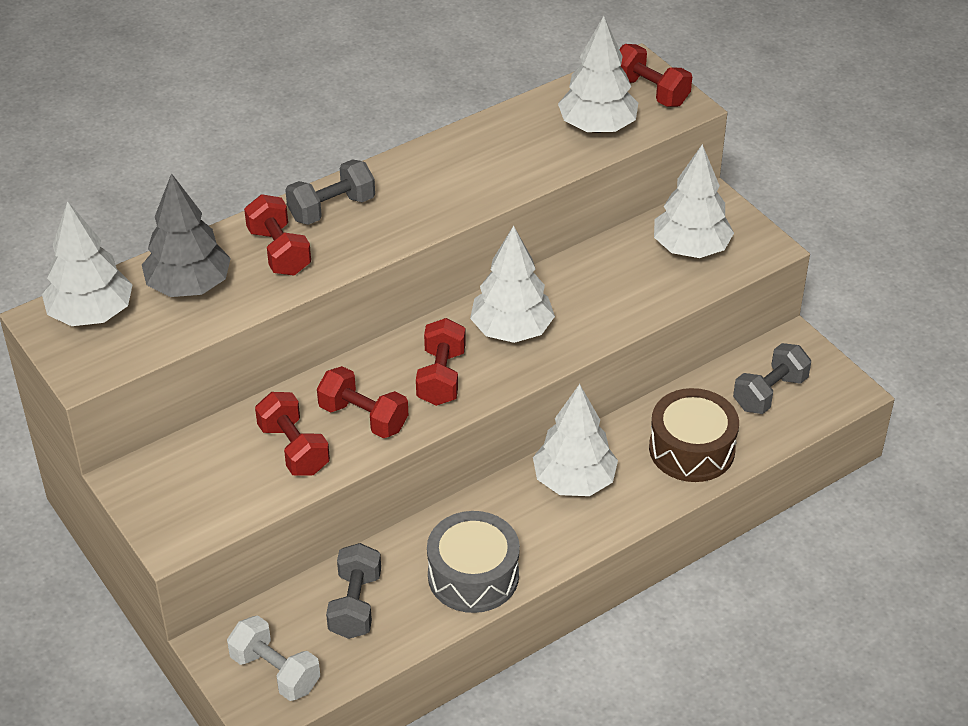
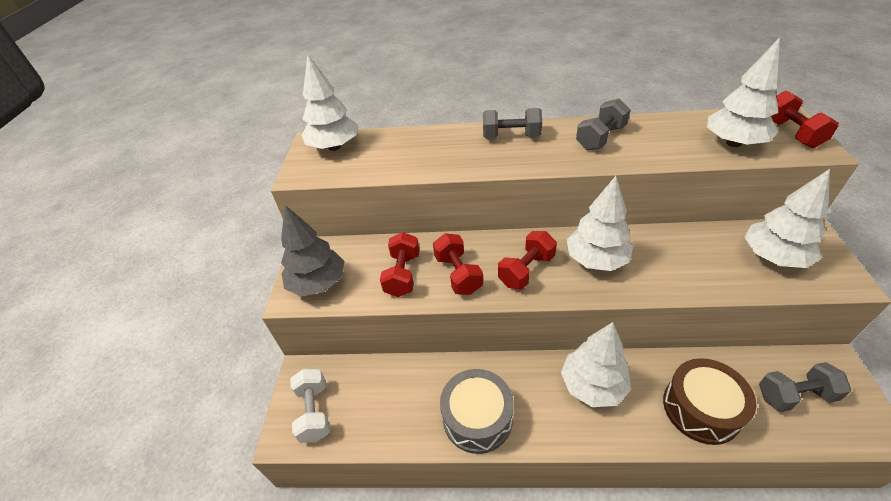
camera: 40 degrees right, 0 degrees up
(189, 286) = (395, 150): grey tree -> grey tree (318, 283)
(279, 251) = (460, 149): red dumbbell -> none
(355, 605) = (392, 394): grey dumbbell -> grey dumbbell (600, 138)

